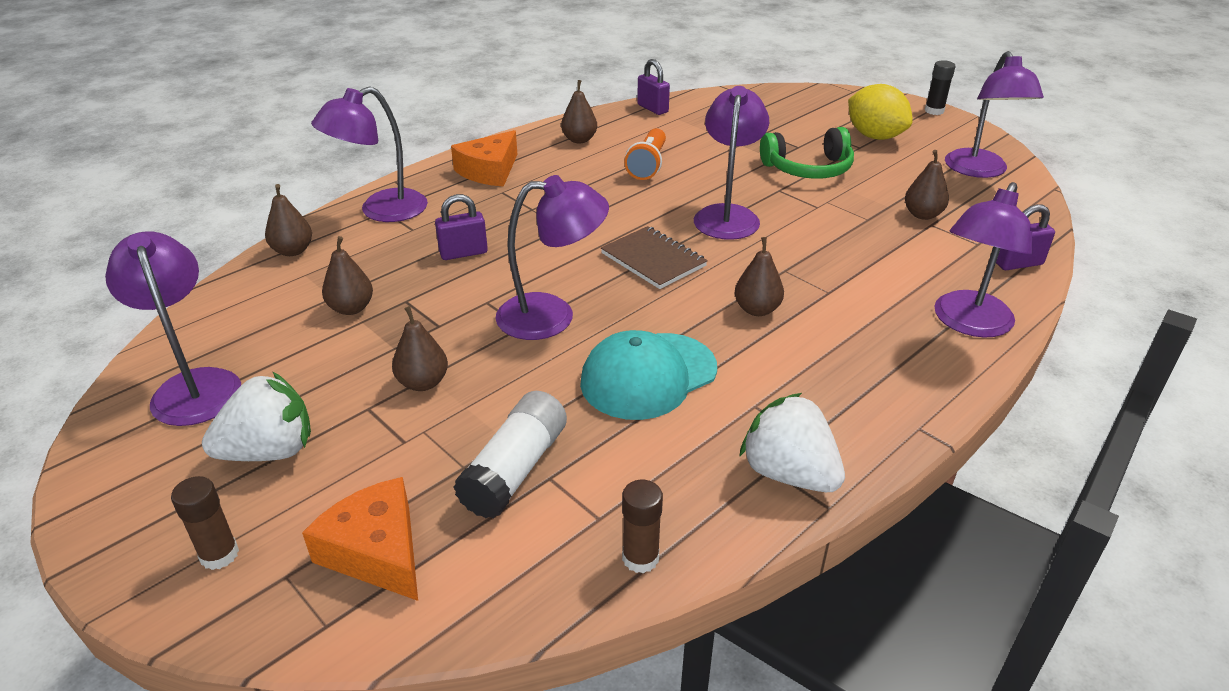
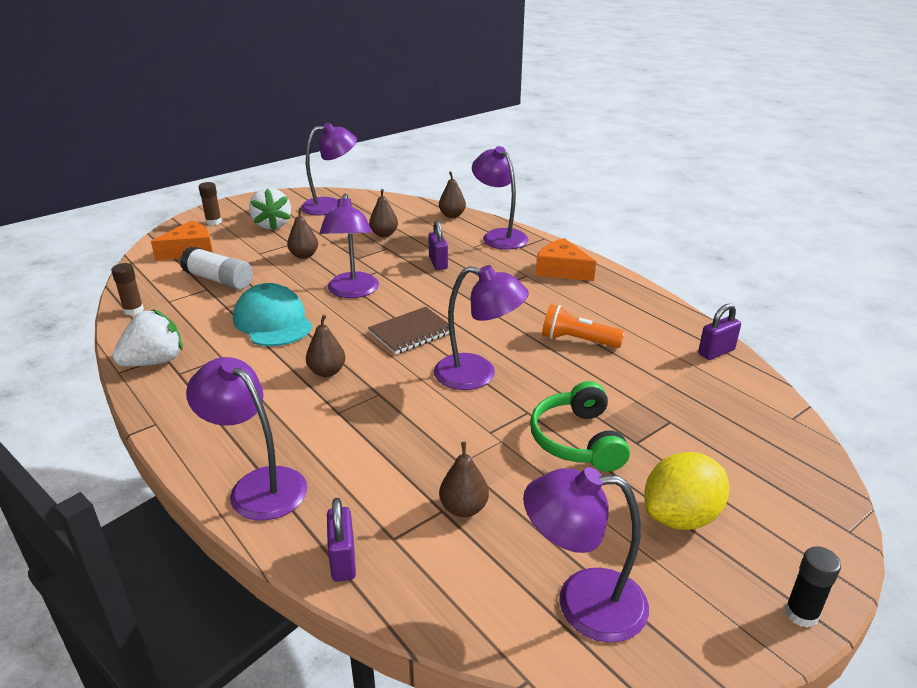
camera: 95 degrees right, 5 degrees down
(579, 140) = (627, 309): brown pear -> none

